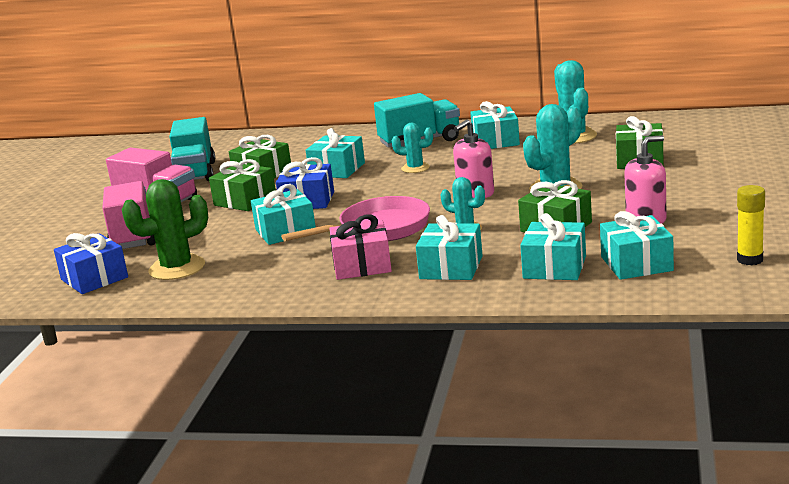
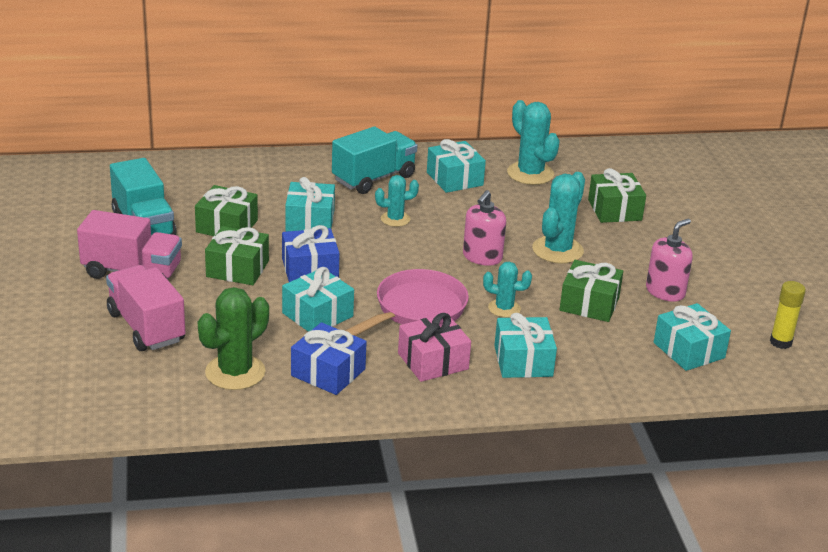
camera: 25 degrees left, 10 degrees up
(94, 278) = (149, 391): blue gift -> blue gift (328, 372)
(554, 267) = (619, 357): turquoise gift -> none

